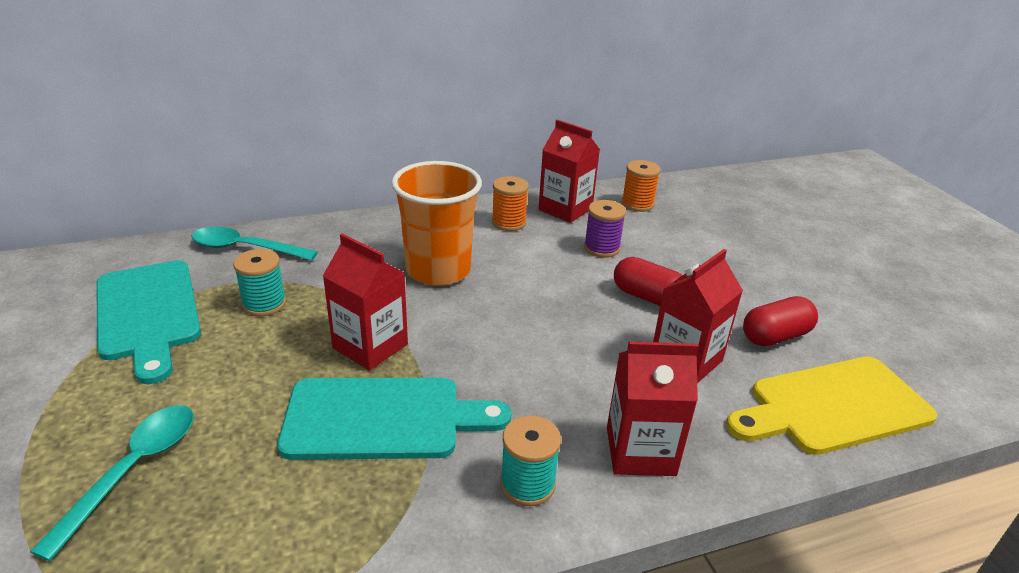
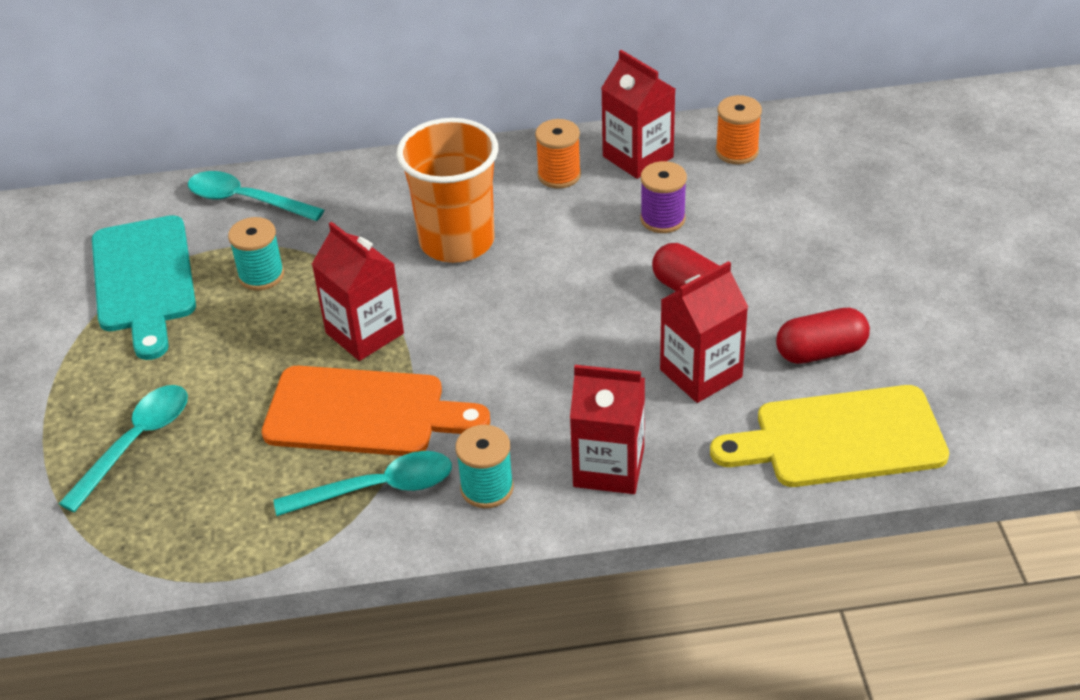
camera: 15 degrees right, 10 degrees up
(382, 418) = (363, 413): turquoise cutting board -> orange cutting board
(412, 495) = (378, 488): none -> turquoise spoon

